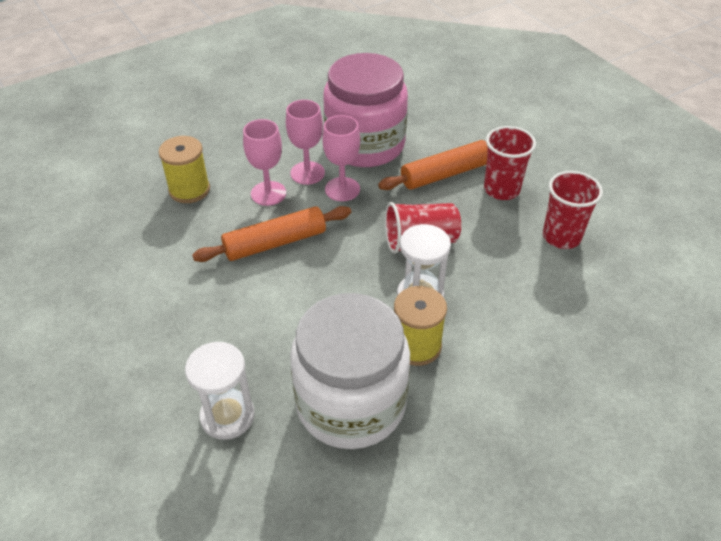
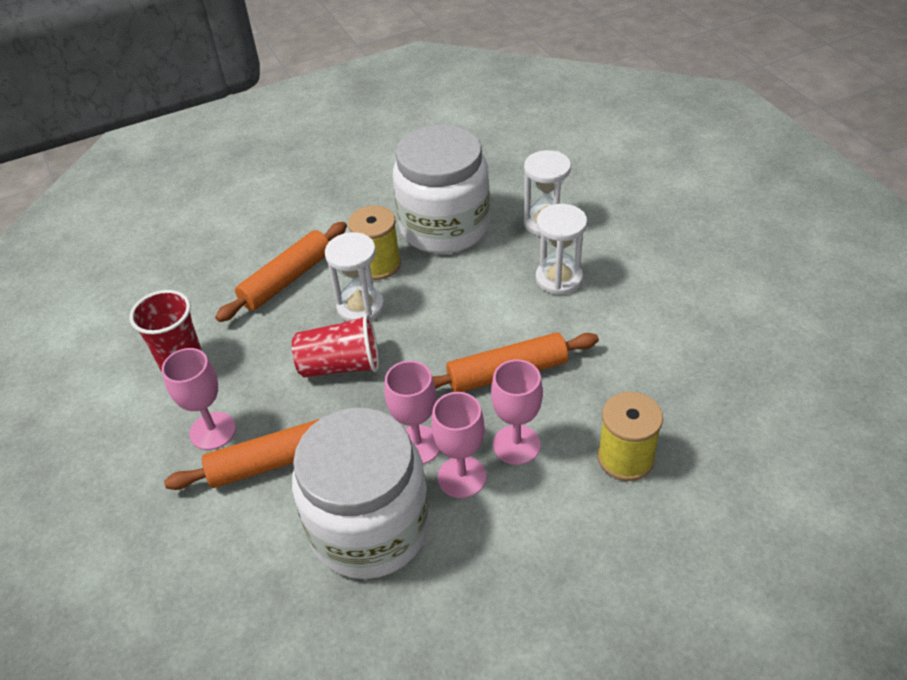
camera: 170 degrees left, 0 degrees up
(220, 338) = (559, 279): none -> white hourglass
(365, 145) = (370, 527): pink jar -> white jar
(501, 189) = (213, 431): red cup -> pink goblet
(508, 322) = (287, 279): none -> orange rolling pin

